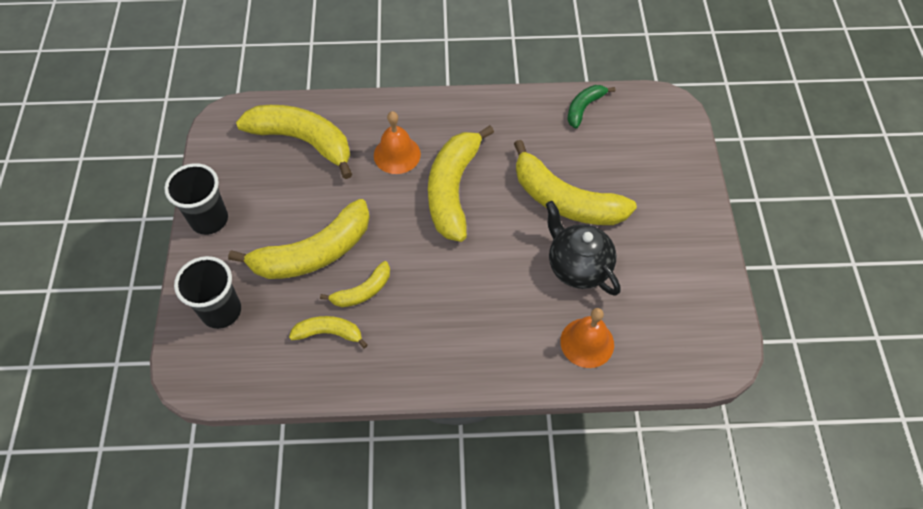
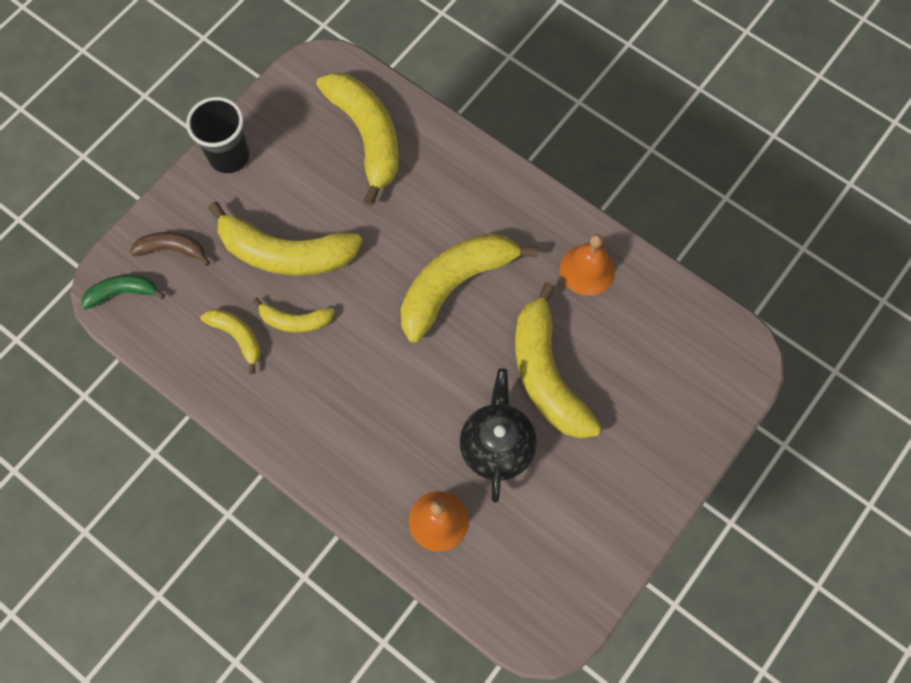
camera: 40 degrees right, 10 degrees up
(221, 311) = (172, 249): black cup -> brown banana
(397, 154) = (436, 212): orange bell -> orange bell (587, 269)
(584, 108) = (656, 294): green banana -> green banana (122, 293)

